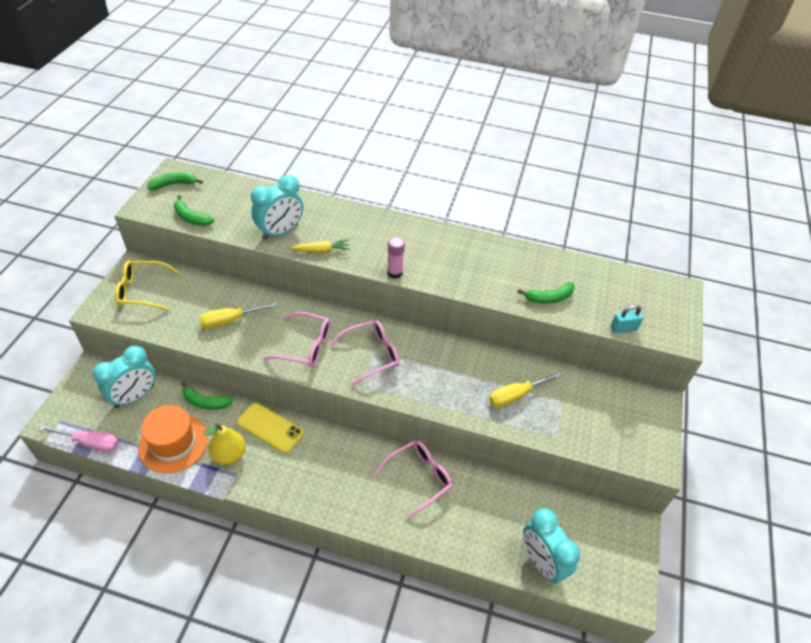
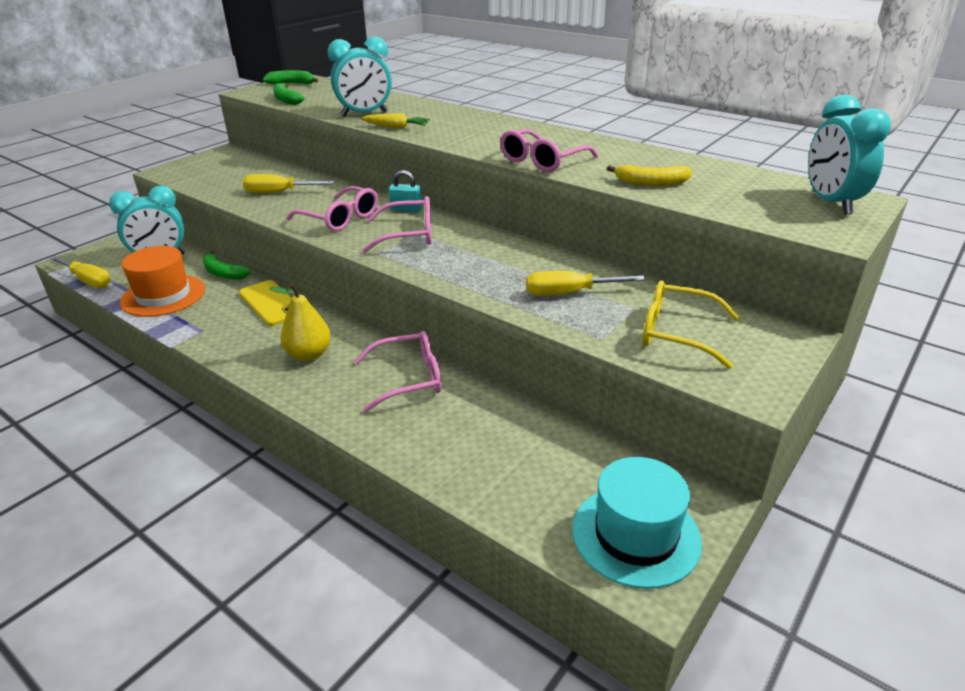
camera: 25 degrees right, 15 degrees down
(90, 443) = (88, 280): pink screwdriver -> yellow screwdriver
(142, 291) = (216, 165): yellow glasses -> yellow glasses (677, 333)
(229, 455) = (209, 315): yellow pear -> yellow pear (309, 354)
(394, 273) = (464, 147): pink glue stick -> none
(462, 282) = (542, 161): none -> pink glasses
(541, 561) = (524, 503): turquoise clock -> turquoise clock (831, 203)
(549, 298) = (651, 183): green banana -> yellow banana
(609, 564) = (635, 535): none -> turquoise hat
(623, 329) = (747, 217): turquoise padlock -> turquoise padlock (406, 209)

